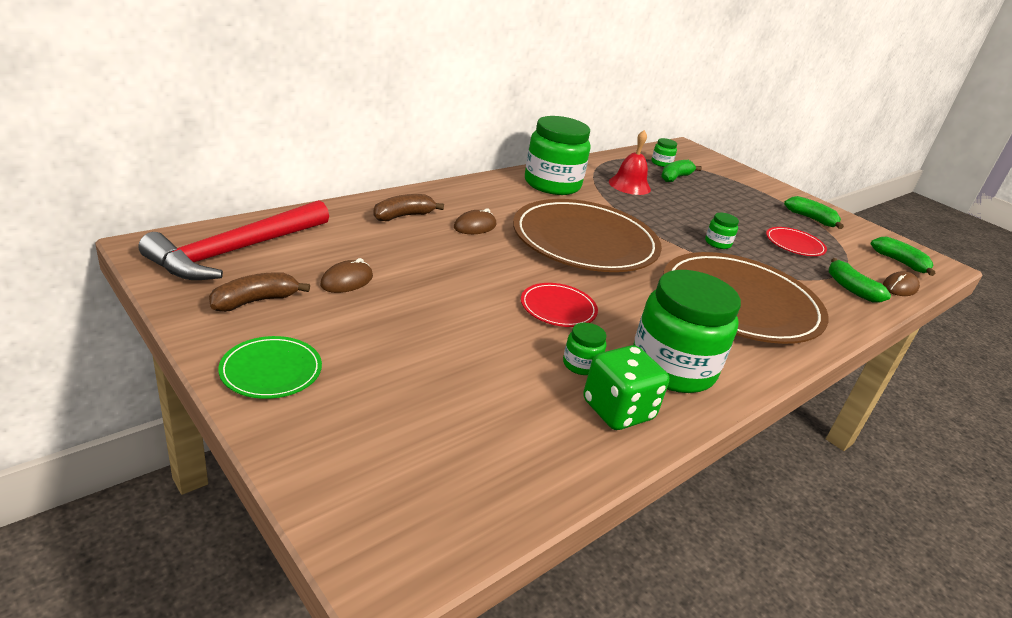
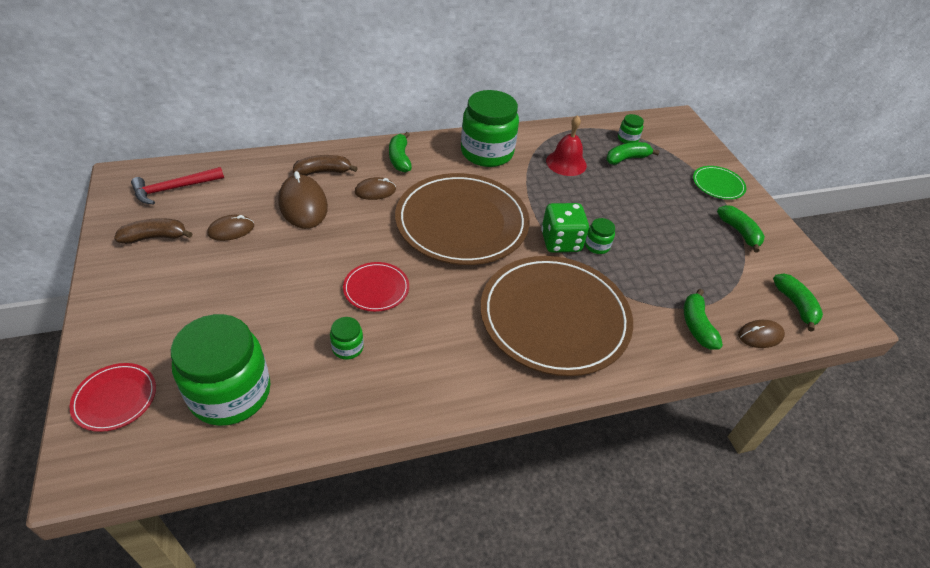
camera: 25 degrees right, 15 degrees up
(235, 251) = (173, 189): red hammer -> red hammer, size x0.61
(271, 370) = (123, 300): green plate -> green plate (718, 185)
(409, 247) = (303, 205): none -> brown mouse
(473, 197) = (400, 159): none -> green banana
(618, 410) = (340, 397): green dice -> green dice (561, 242)
(672, 368) = (423, 370): green jar -> green jar (230, 393)
(794, 244) = (685, 261): red plate -> red plate (115, 398)

